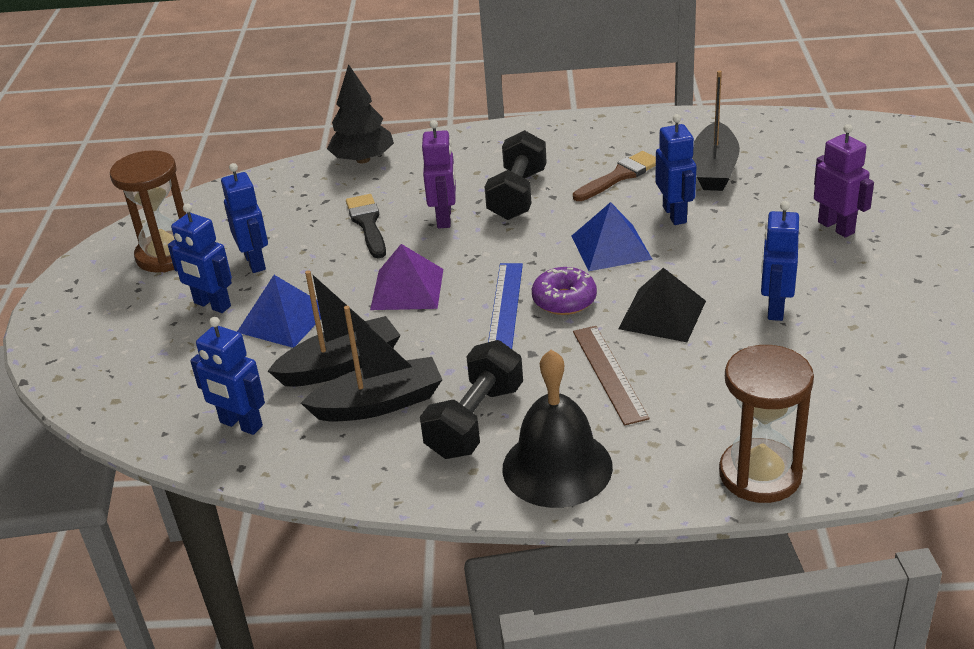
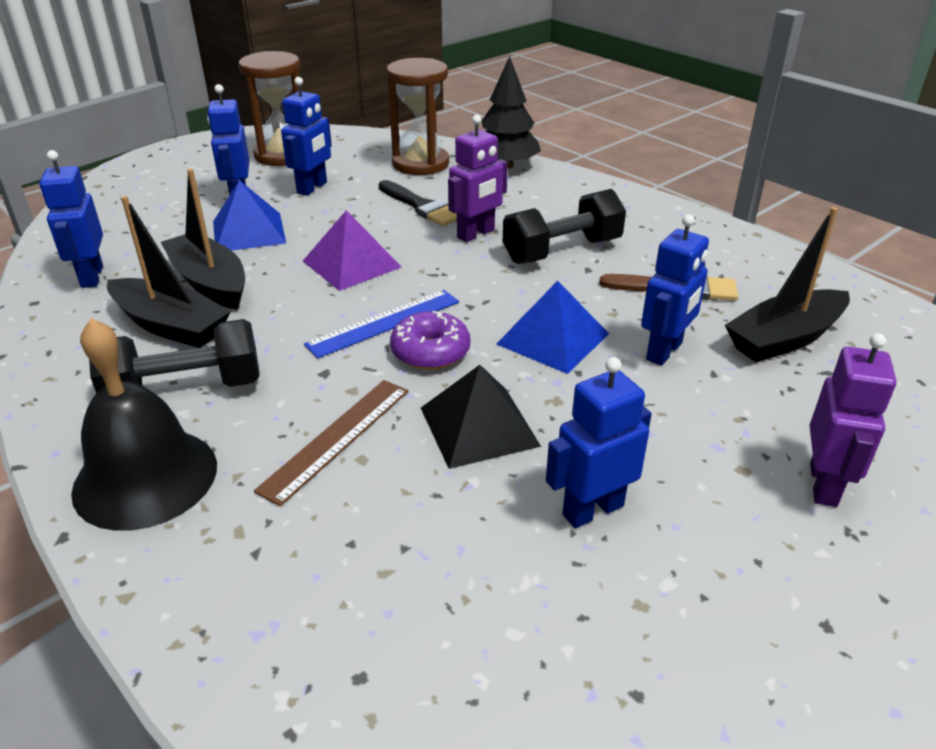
camera: 45 degrees right, 0 degrees up
(340, 365) = (210, 283): black boat -> black boat turned 150 degrees counterclockwise
(367, 224) = (421, 206): black brush -> black brush turned 105 degrees clockwise
(760, 474) = (243, 661): brown hourglass -> brown hourglass (420, 164)

